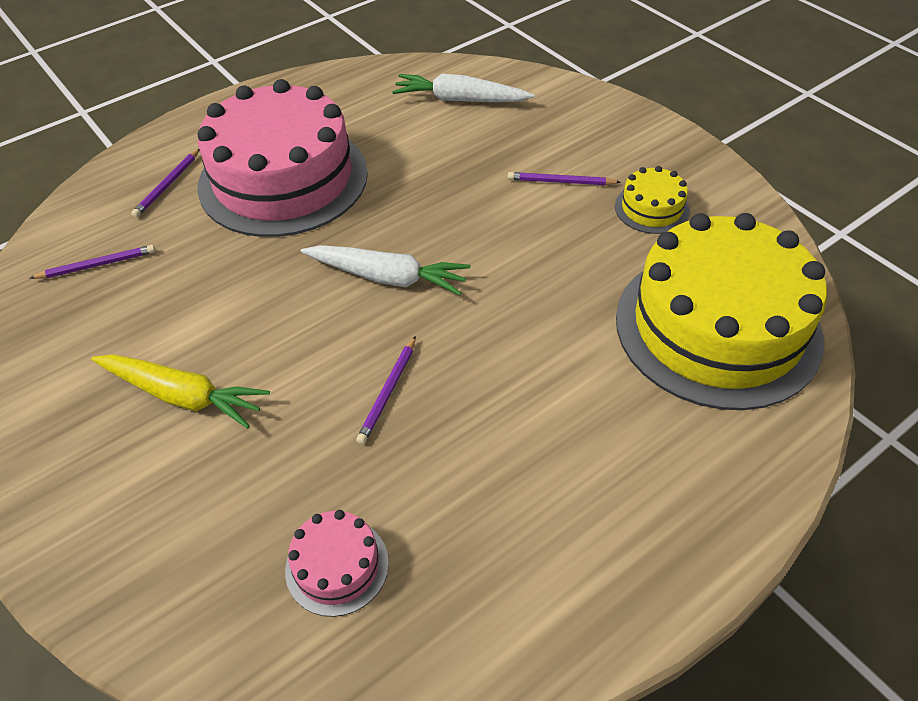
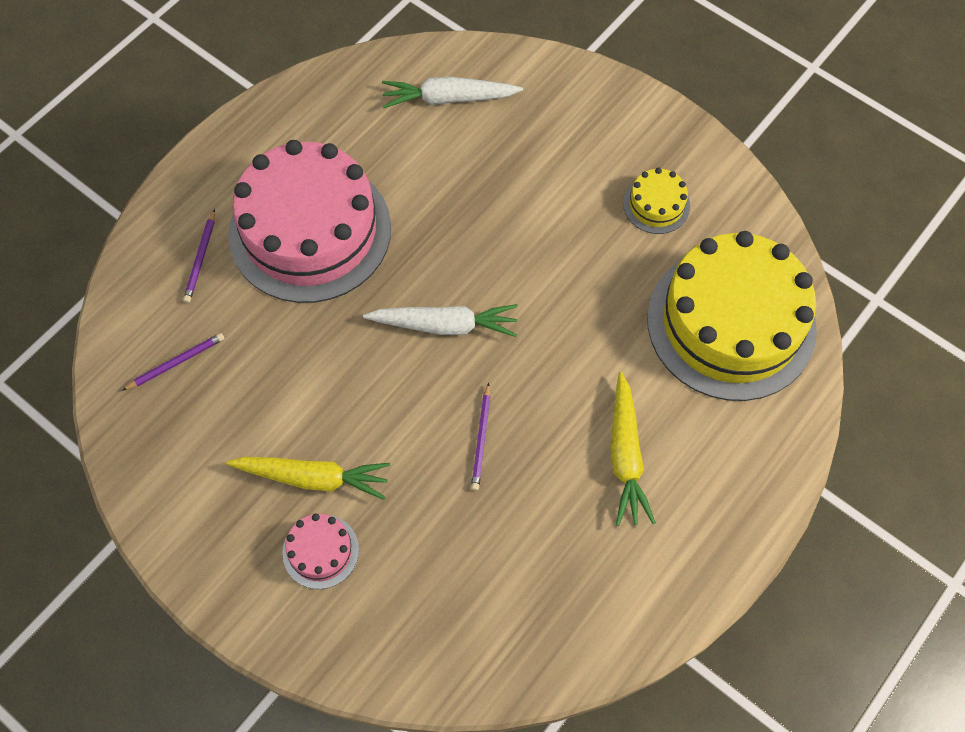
camera: 15 degrees left, 15 degrees up
(337, 566) = (490, 593): pink cake -> pink cake (320, 551)
(556, 441) = (625, 456): none -> yellow carrot
(561, 182) = (570, 188): purple pencil -> none

